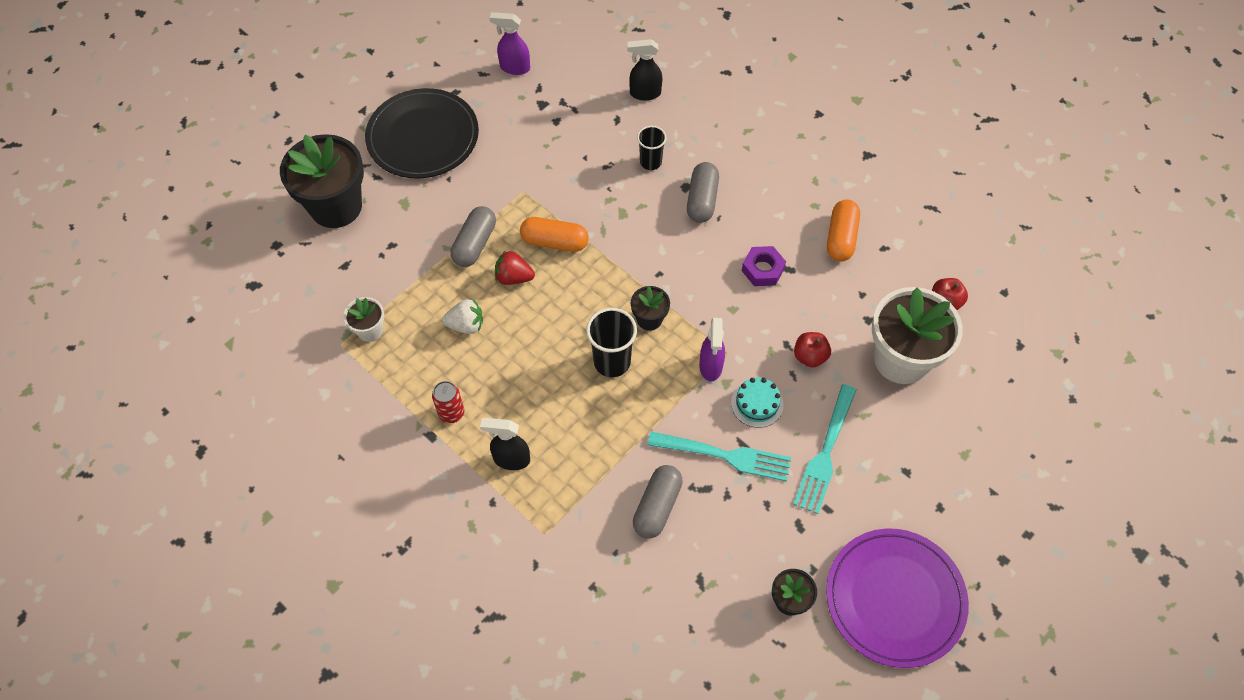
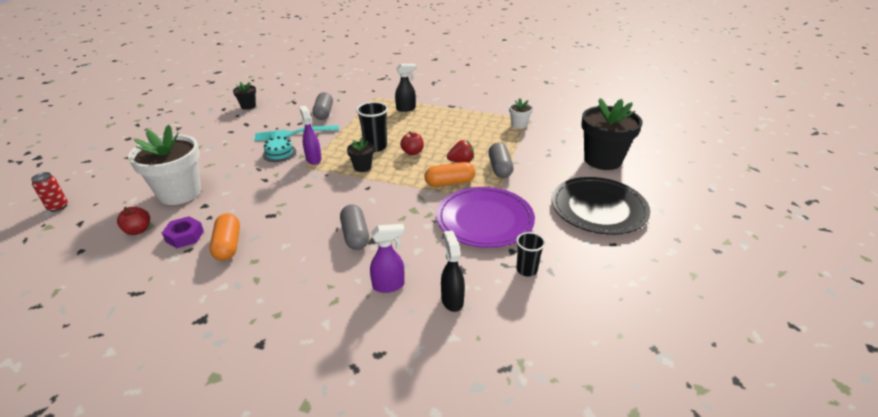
camera: 155 degrees right, 25 degrees down
(451, 413) = (448, 113): red can -> red can (58, 207)
(466, 325) = (470, 138): white strawberry -> none
(514, 68) = (588, 280): purple spray bottle -> purple spray bottle (389, 285)
(644, 93) = (452, 300): black spray bottle -> black spray bottle turned 75 degrees counterclockwise
(650, 162) = (412, 247): black cup -> black cup (526, 270)
(763, 270) = (291, 209): purple nut -> purple nut (184, 236)
(810, 356) = (247, 178): red apple -> red apple (412, 152)
(825, 452) = (233, 147): turquoise fork -> none
(895, 598) = (193, 117): purple plate -> purple plate (485, 220)

